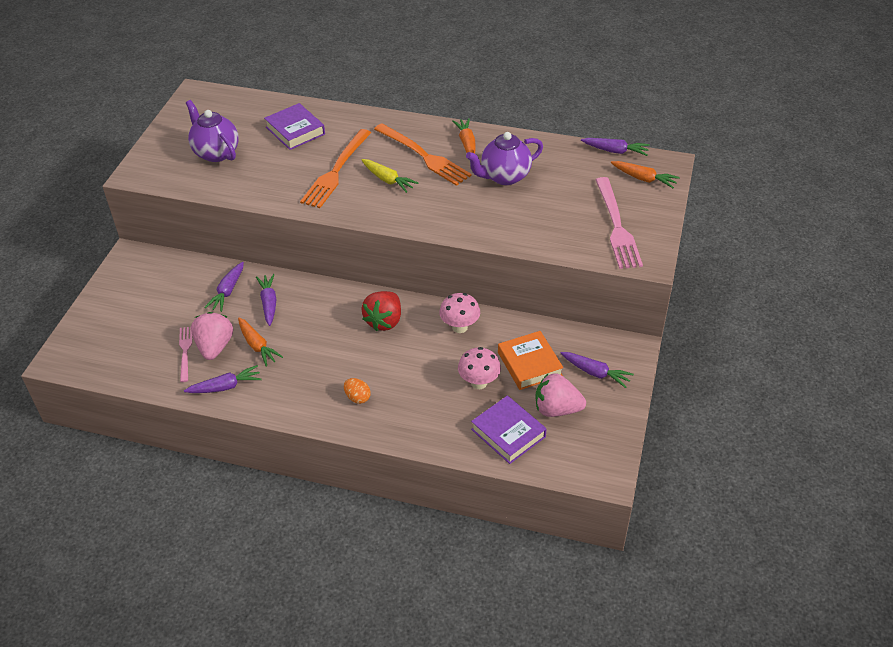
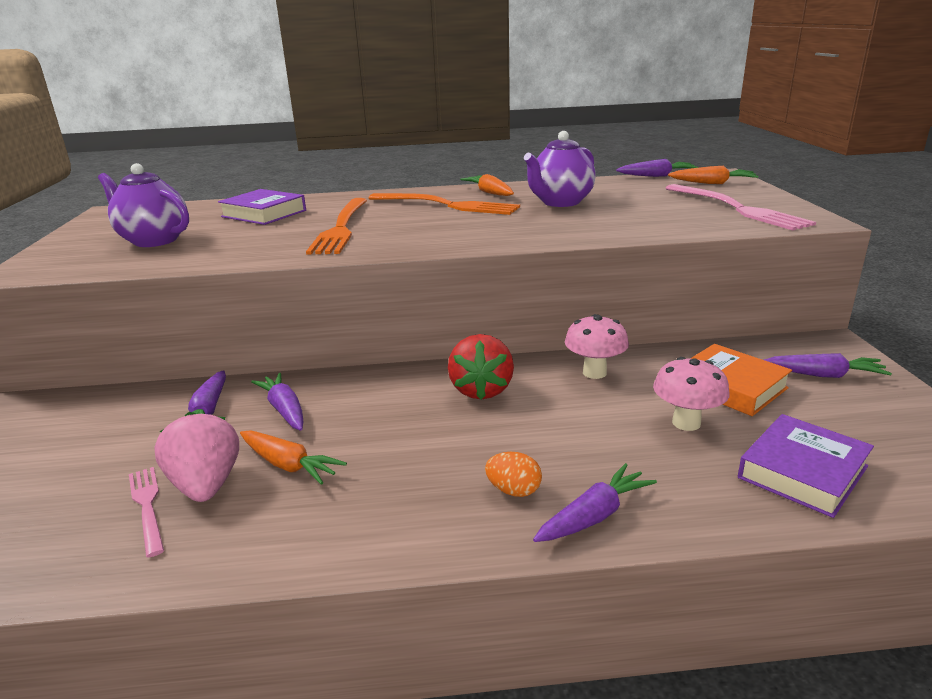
camera: 20 degrees left, 20 degrees down
(225, 387) = (249, 540): purple carrot -> purple carrot (594, 515)
(388, 180) = (417, 223): yellow carrot -> none
(508, 433) = (802, 472): purple book -> purple book turned 75 degrees counterclockwise
(556, 409) = (830, 424): pink strawberry -> none

